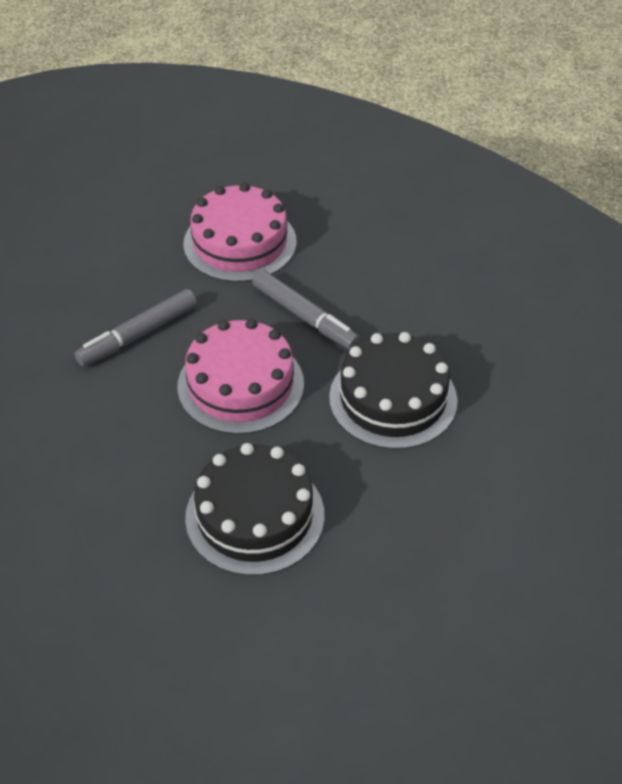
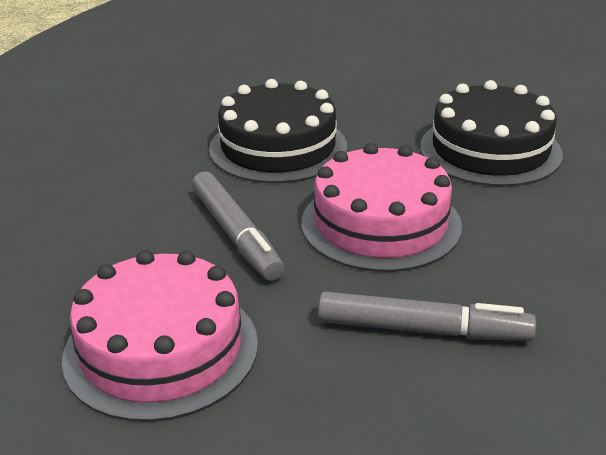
camera: 130 degrees left, 15 degrees down
(305, 317) = (236, 235): grey marker -> grey marker turned 150 degrees clockwise

